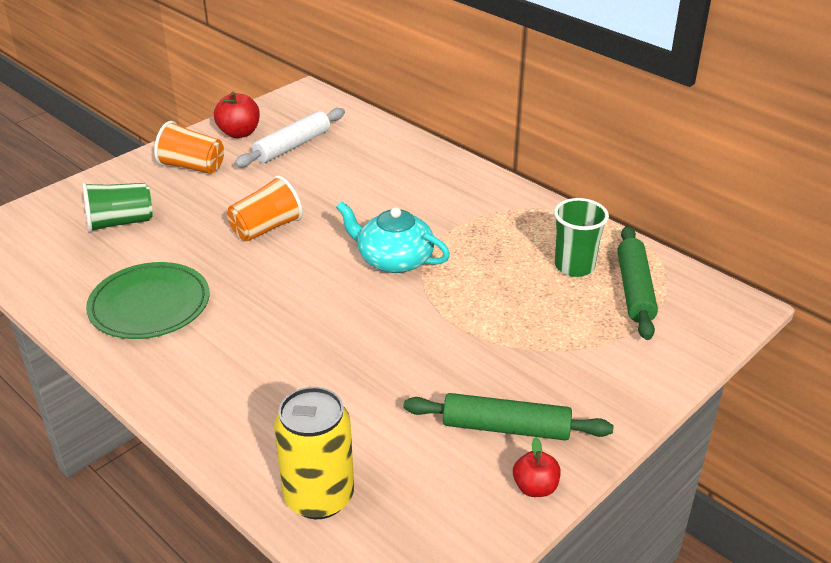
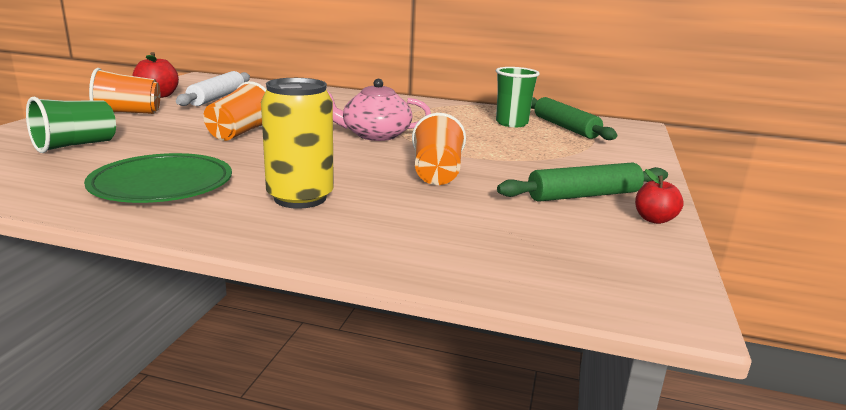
camera: 30 degrees left, 15 degrees down
(319, 497) = (493, 264): yellow can -> yellow can (300, 198)
(393, 349) = (437, 173): none -> orange cup
(394, 259) = (375, 135): turquoise teapot -> pink teapot

